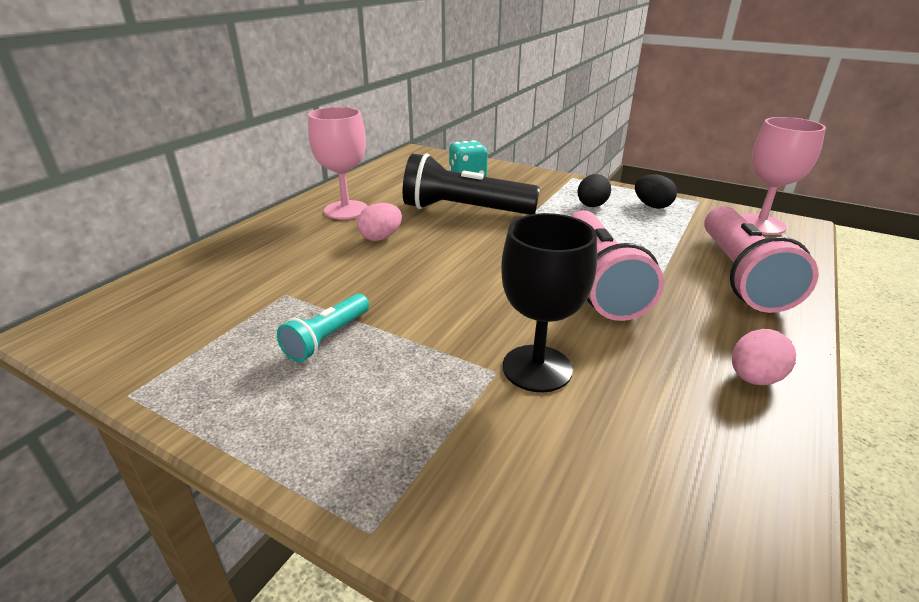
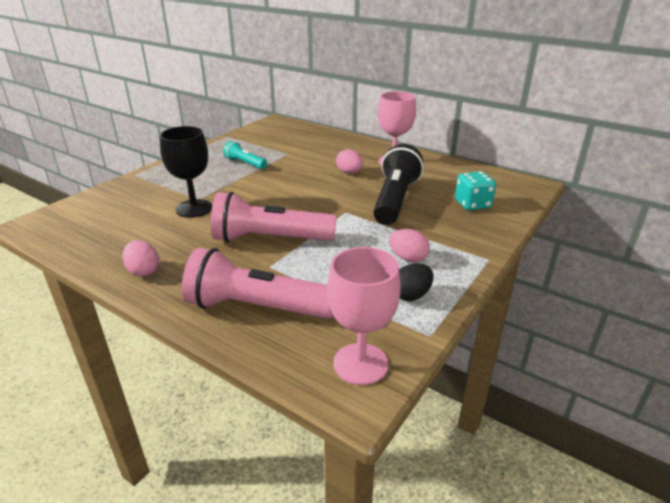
camera: 95 degrees right, 0 degrees up
(591, 206) = (408, 258): black egg -> pink egg

